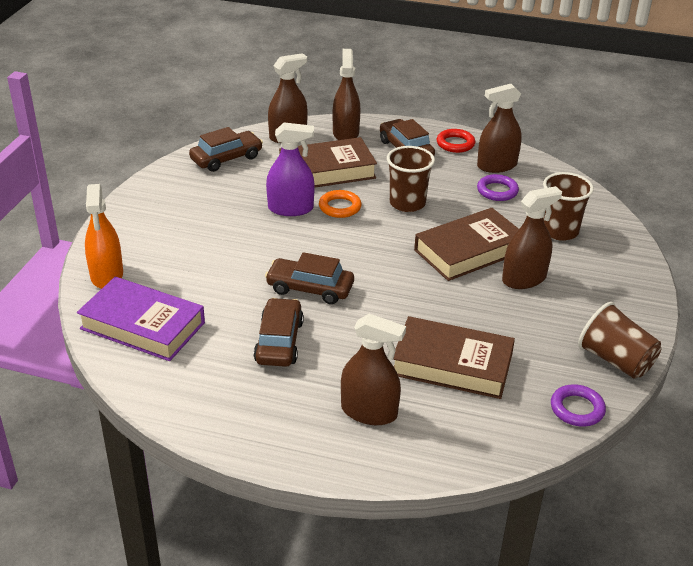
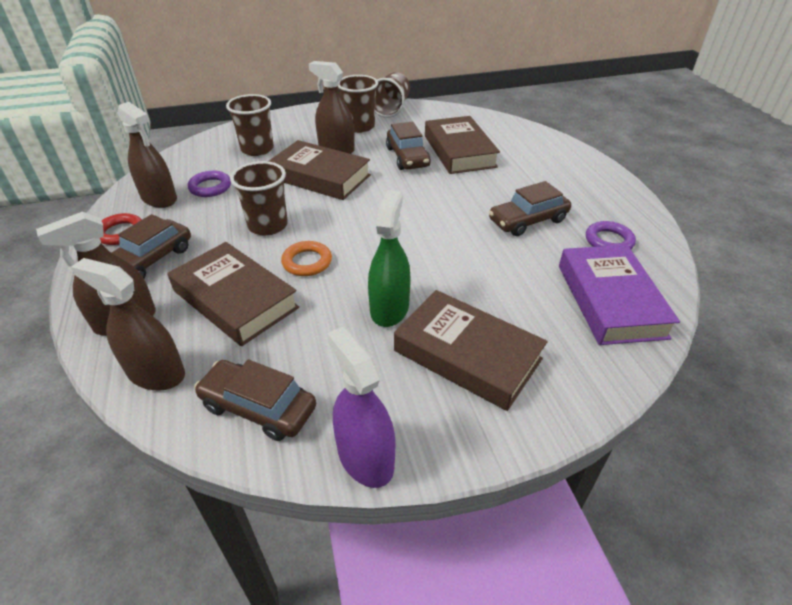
camera: 120 degrees left, 5 degrees up
(107, 275) = (588, 372): orange spray bottle -> none
(177, 236) = (467, 355): none -> brown book
(252, 224) = (389, 308): none -> green spray bottle
(290, 208) = (337, 293): purple spray bottle -> purple spray bottle (365, 457)
(310, 288) = (450, 231): brown car -> brown car (407, 157)
(369, 412) = (538, 165): brown spray bottle -> none
(573, 314) = (359, 127): none -> brown cup
(577, 409) = (446, 111): purple ring -> purple ring (609, 241)

